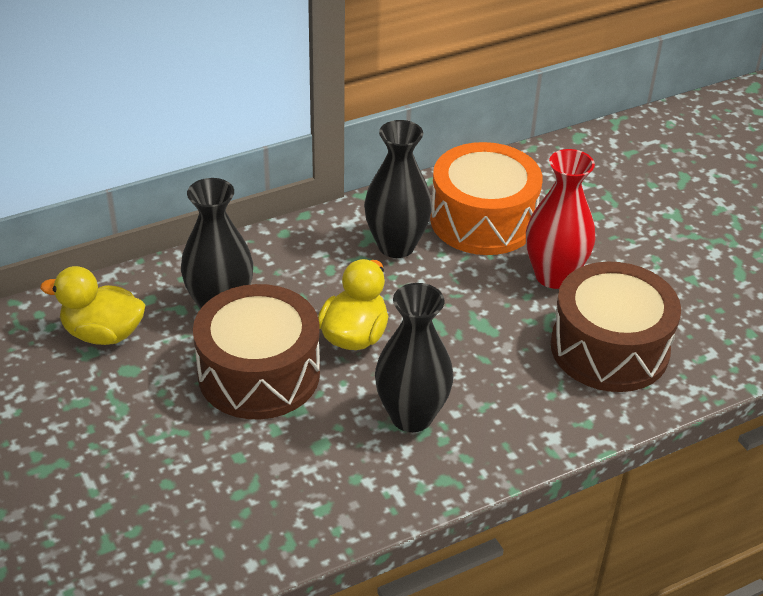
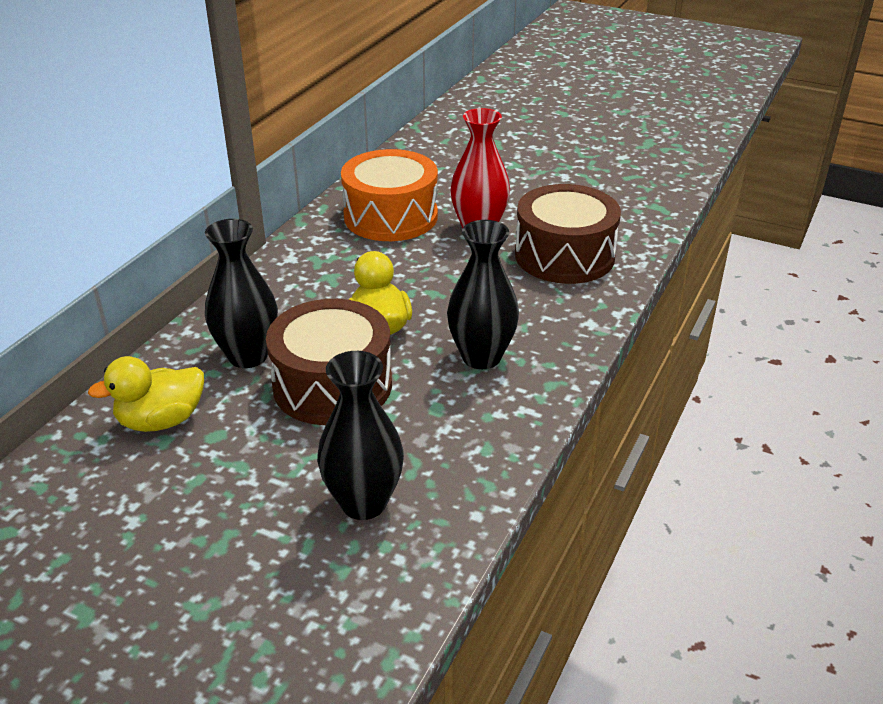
camera: 35 degrees left, 5 degrees down
(396, 246) = (345, 257): black vase -> black vase (363, 502)

